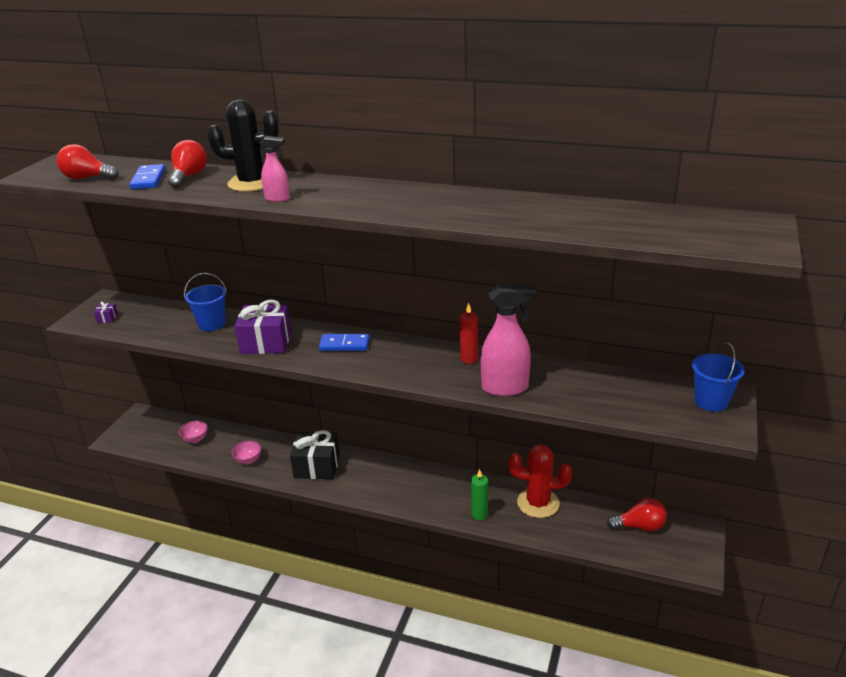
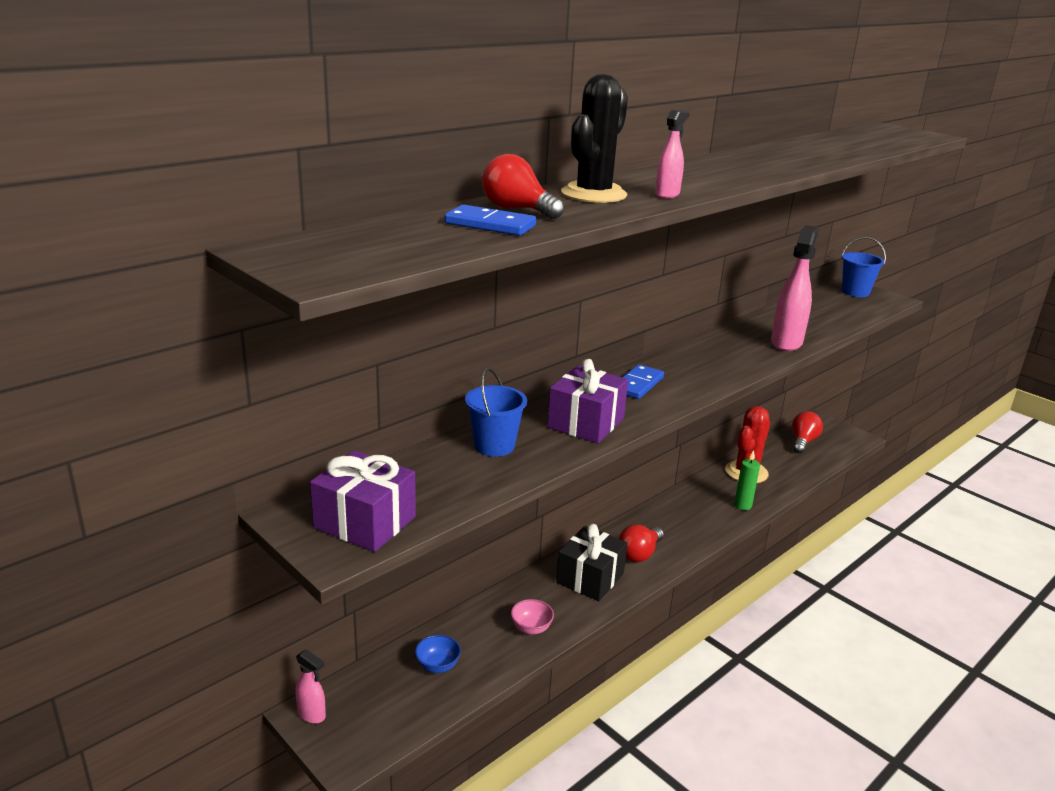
camera: 65 degrees left, 5 degrees down
(87, 178) = (415, 249): red light bulb -> red light bulb (639, 554)
(107, 318) = (365, 522): purple gift -> purple gift, size x2.44
(139, 416) = (312, 715): none -> pink spray bottle
(195, 439) = (437, 666): pink bowl -> blue bowl
(469, 359) = (723, 342): red candle -> none

